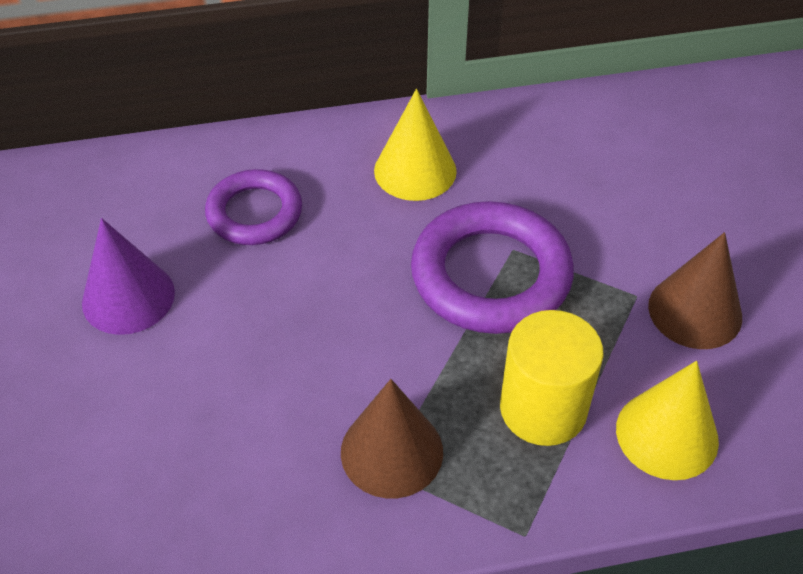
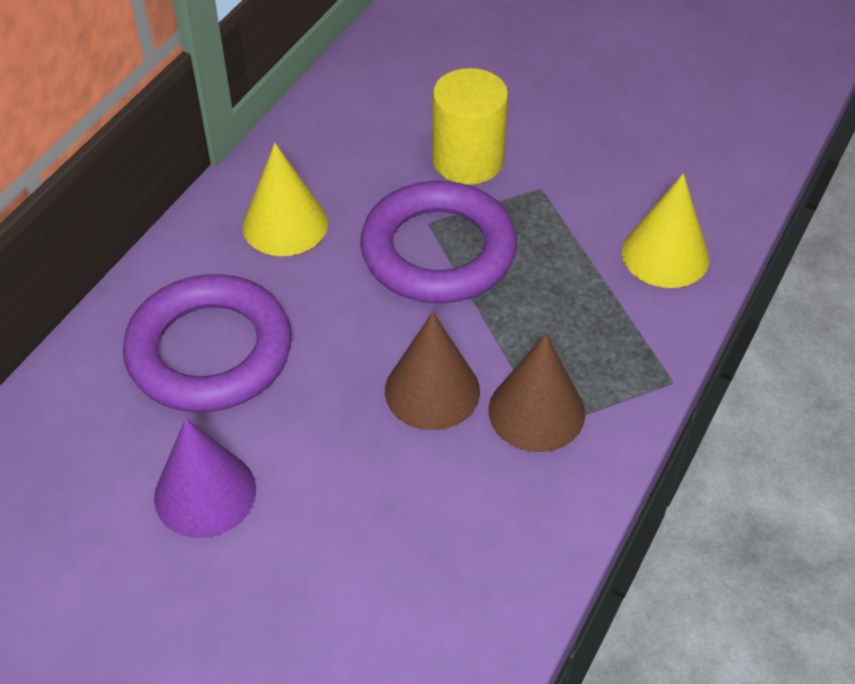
camera: 50 degrees left, 0 degrees up
(254, 213) = (210, 351): purple ring -> purple ring, size x1.58
(543, 409) = (583, 303): yellow cylinder -> yellow cylinder (468, 160)
(695, 311) = (584, 170): brown cone -> brown cone (432, 390)

